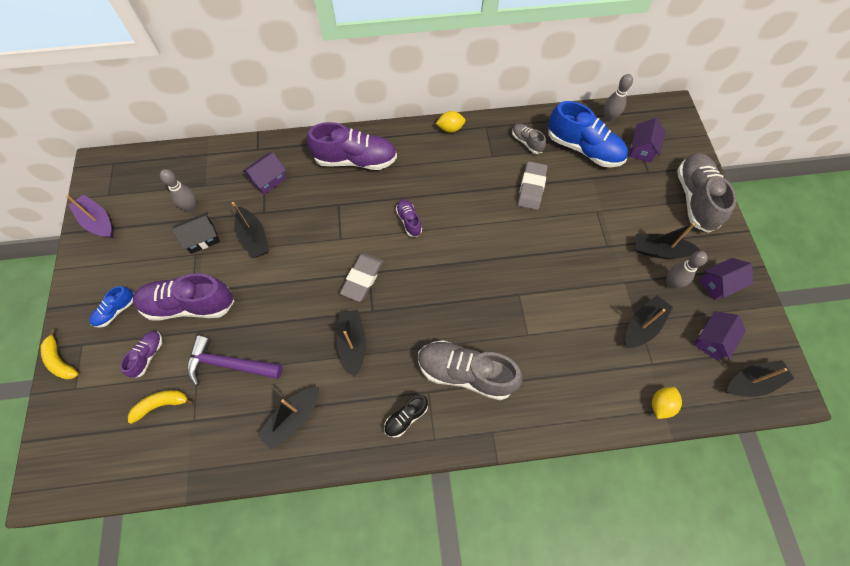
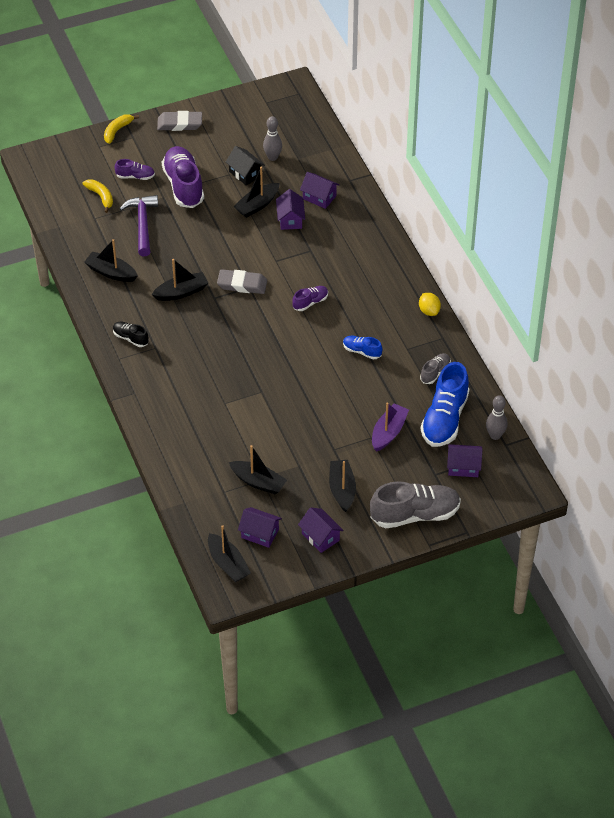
camera: 75 degrees right, 15 degrees down
(98, 222) = (238, 106): purple boat -> purple boat (388, 432)
(116, 311) = (165, 146): blue shoe -> blue shoe (362, 351)
(287, 212) = (290, 219): none -> purple house
(355, 160) = (363, 250): purple shoe -> none
(465, 373) = (177, 368): grey shoe -> none
(531, 188) = (380, 384): grey eraser -> grey eraser (180, 124)
(660, 405) = (188, 500): yellow lemon -> none
(671, 283) = (309, 500): grey bowling pin -> none

